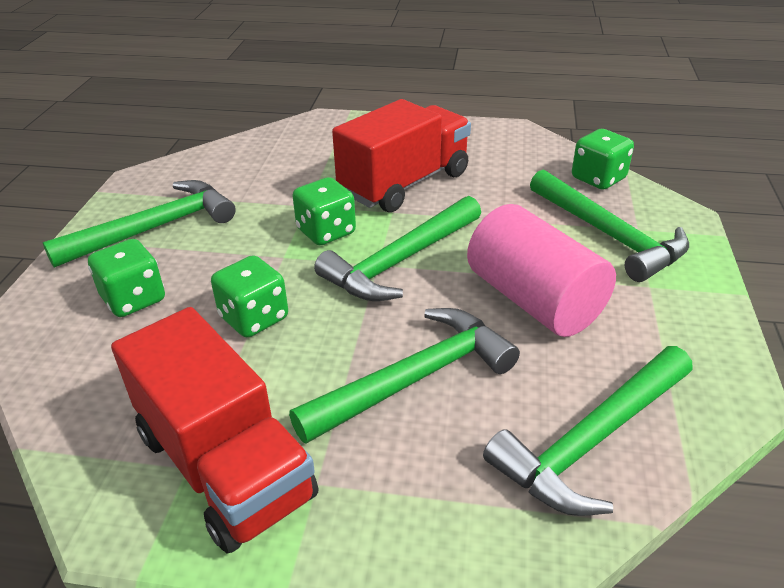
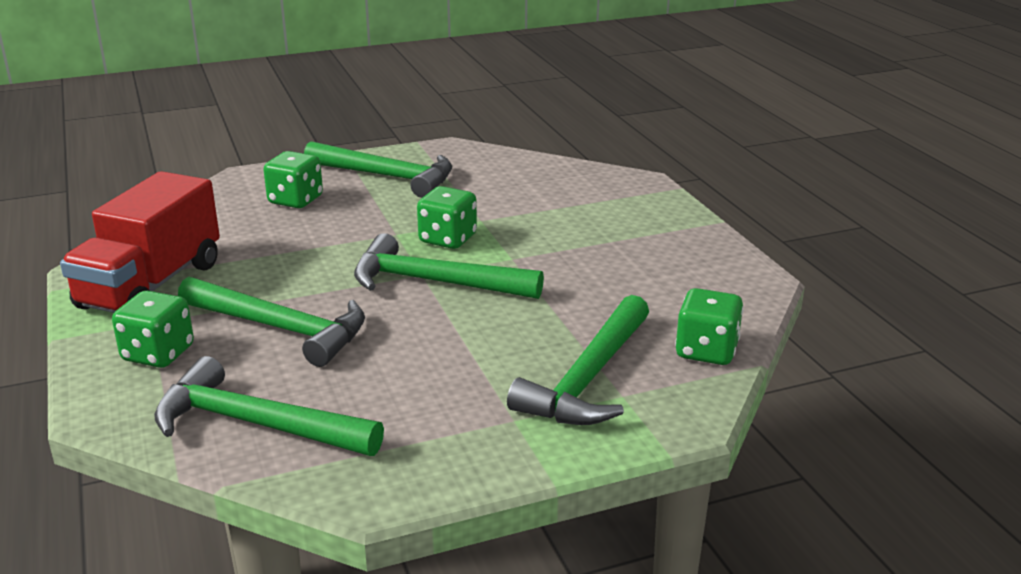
camera: 60 degrees right, 10 degrees down
(254, 318) = (307, 247): green dice -> green dice (158, 354)
(404, 183) = (567, 250): red truck -> none
(534, 300) = (431, 359): pink cylinder -> none

